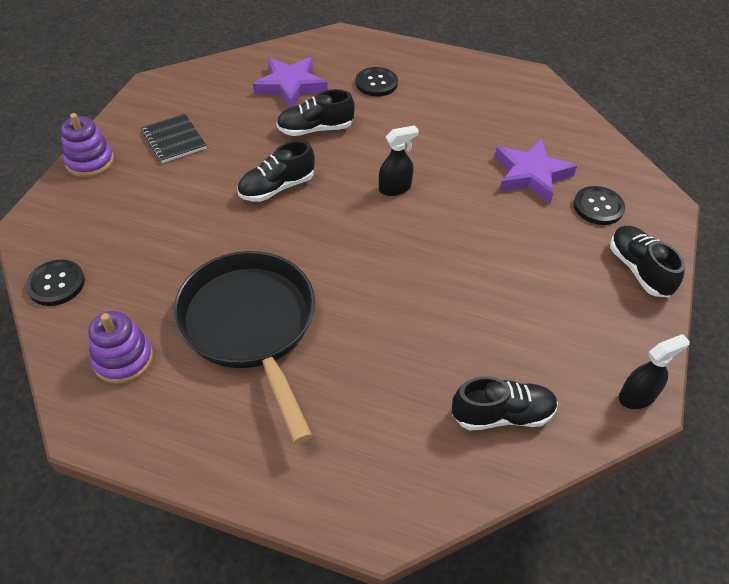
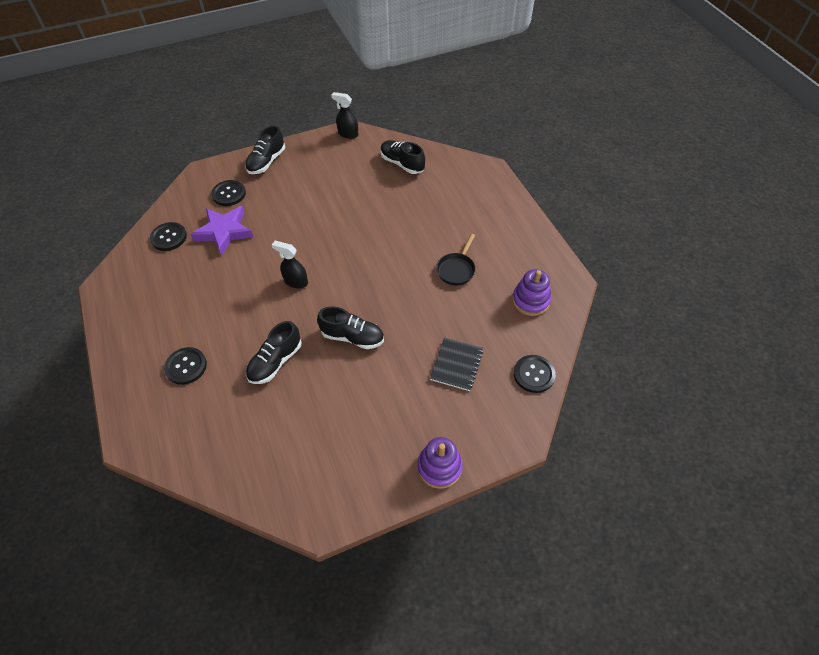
camera: 130 degrees left, 5 degrees up
(174, 140) = (367, 436): black notebook -> black notebook (456, 365)
(251, 326) = (456, 269): black pan -> black pan, size x0.44
(290, 86) = (236, 418): purple star -> none
(315, 129) = (275, 362): black shoe -> black shoe turned 90 degrees clockwise
(562, 135) = (169, 237): none -> black button

